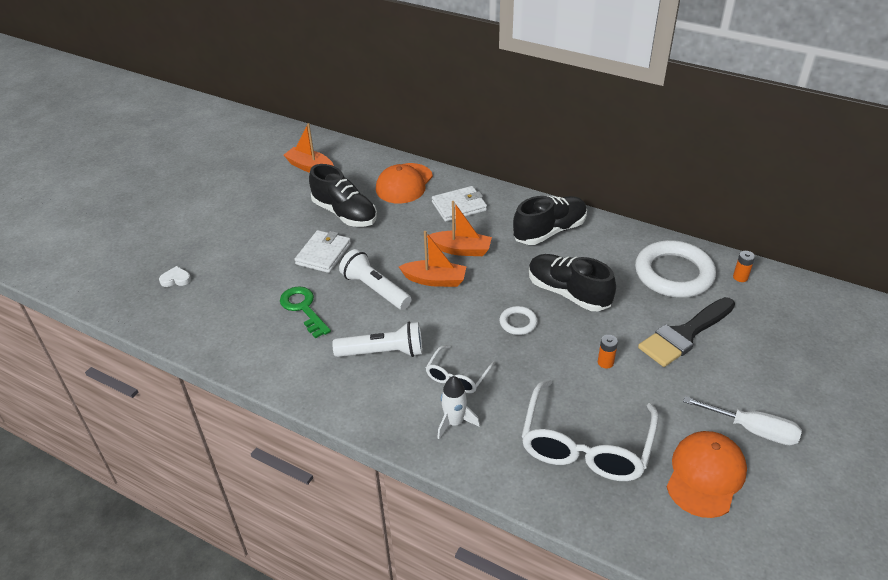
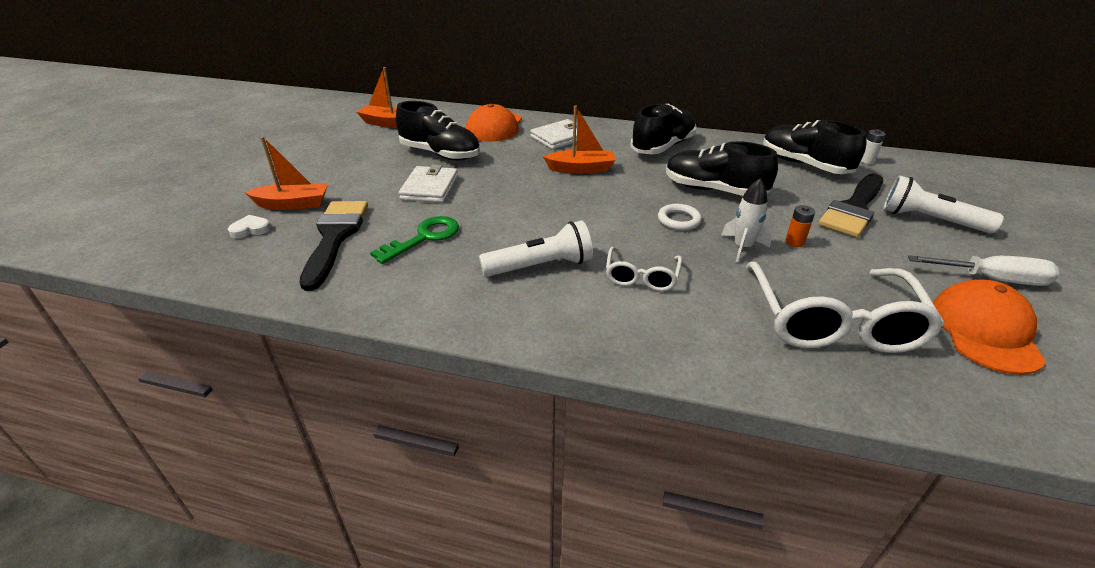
camera: 15 degrees left, 5 degrees down
(236, 297) = (335, 237): none -> black brush
(303, 308) = (424, 237): green key -> green key turned 90 degrees clockwise
(375, 289) = (503, 211): white flashlight -> white flashlight (930, 220)
(435, 280) = (566, 195): orange boat -> orange boat (293, 204)
(454, 422) = (665, 323): white rocket -> white rocket (742, 247)
(673, 274) = (804, 165): white ring -> black shoe
(740, 277) = (866, 160): orange battery -> white battery

